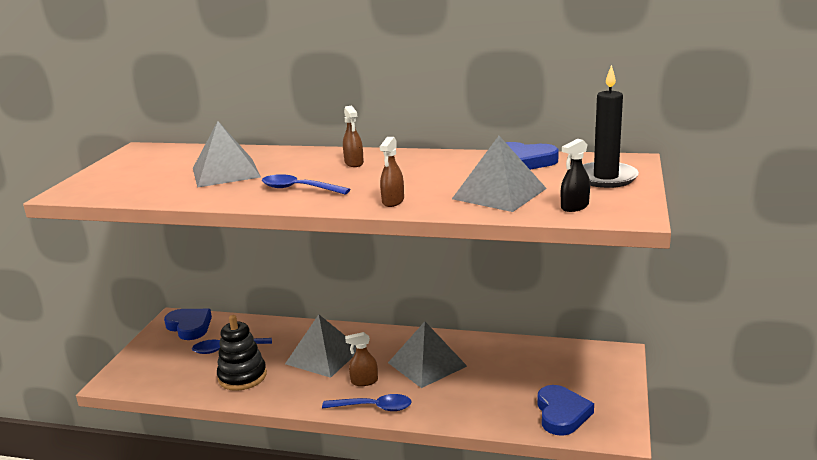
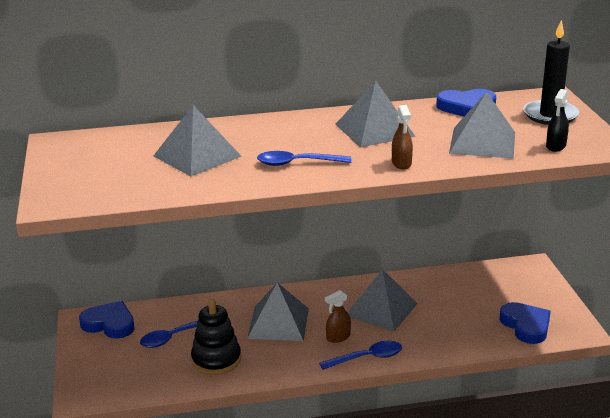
camera: 25 degrees left, 5 degrees up
(354, 163) = (314, 129): brown spray bottle -> none
(407, 170) = (374, 130): none -> grey pyramid

